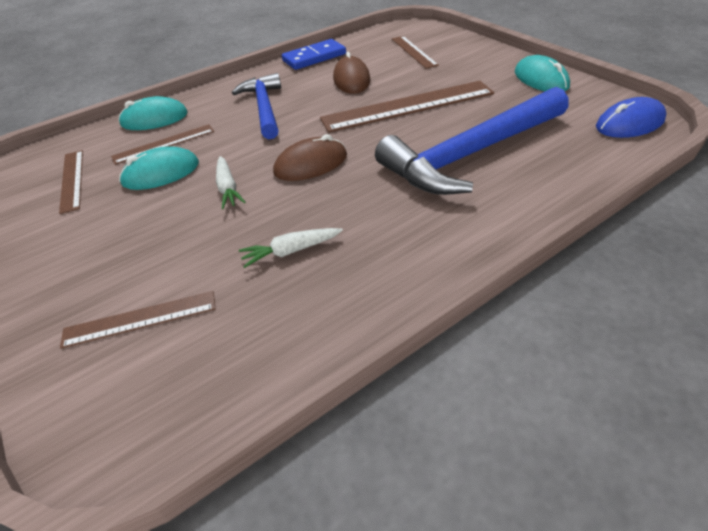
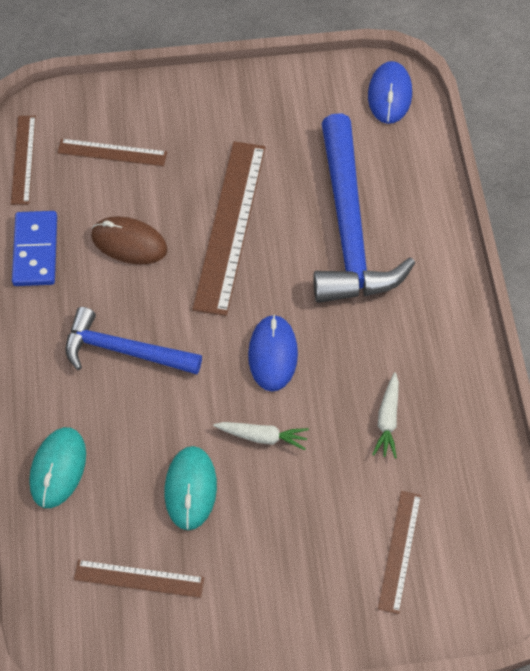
camera: 65 degrees left, 15 degrees up
(164, 144) = (128, 472): brown ruler -> brown ruler (23, 159)
(310, 164) = (272, 354): brown mouse -> blue mouse
(541, 79) = (269, 95): turquoise mouse -> none

